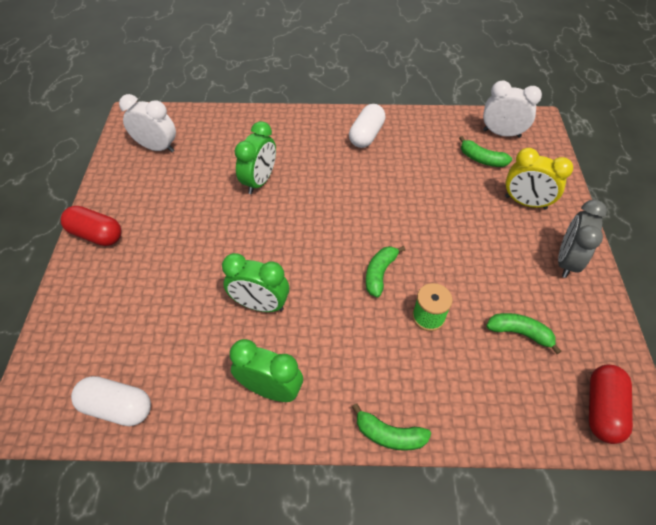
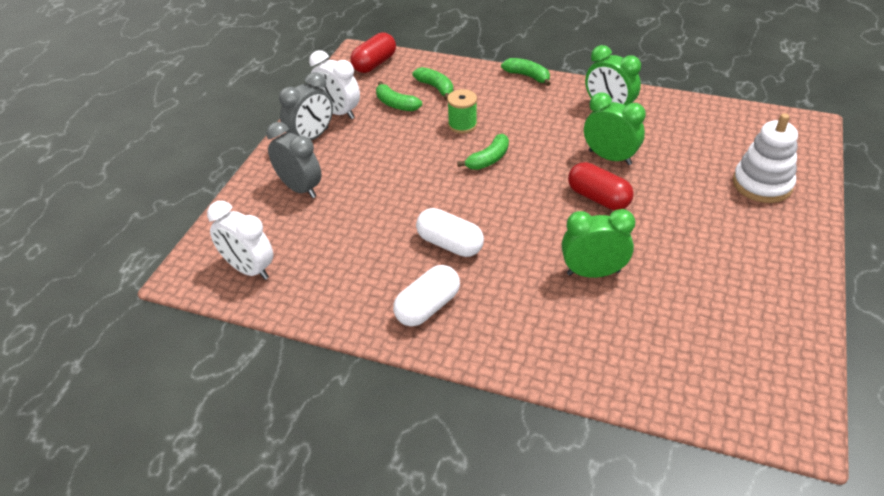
camera: 160 degrees left, 10 degrees down
(96, 235) = (796, 250): red capsule -> red capsule (598, 198)
(107, 303) = (762, 184): none -> white stacking toy
(117, 407) = (732, 119): white capsule -> white capsule (450, 244)
(157, 147) = (743, 356): white clock -> white clock (338, 112)
(259, 181) = (593, 273): green clock -> green clock turned 45 degrees clockwise
(481, 159) = (304, 242): green banana -> green banana (436, 88)
(525, 202) = (300, 188): yellow clock -> grey clock

